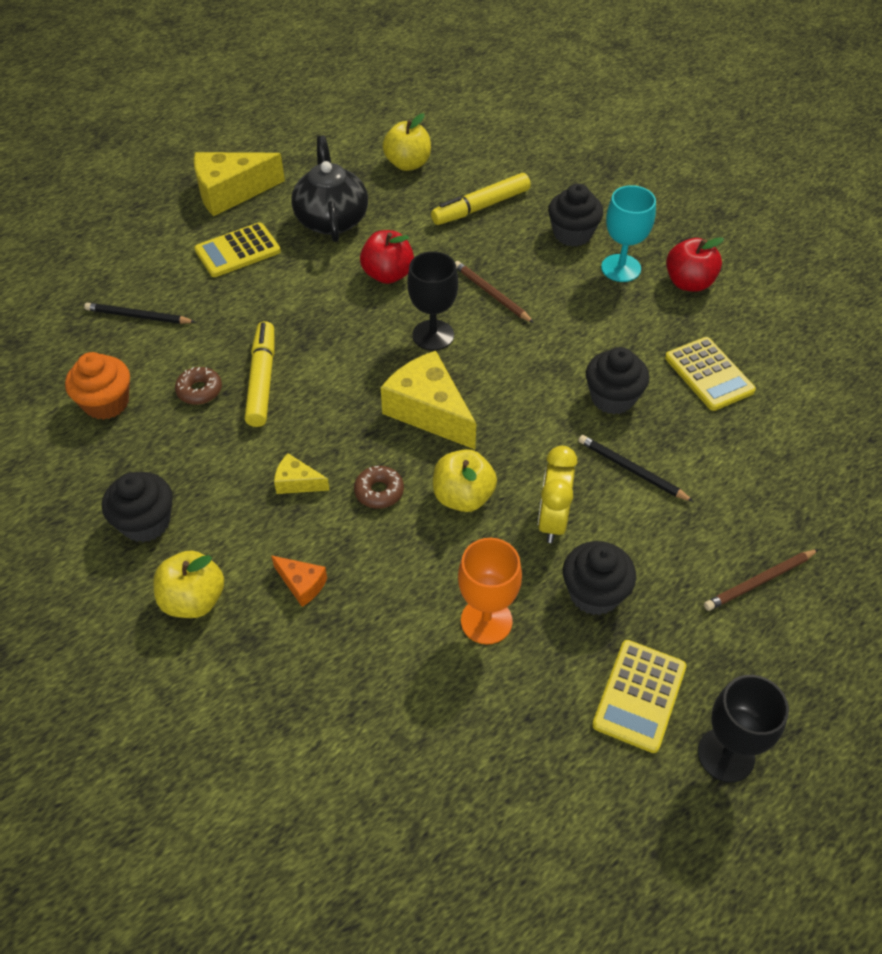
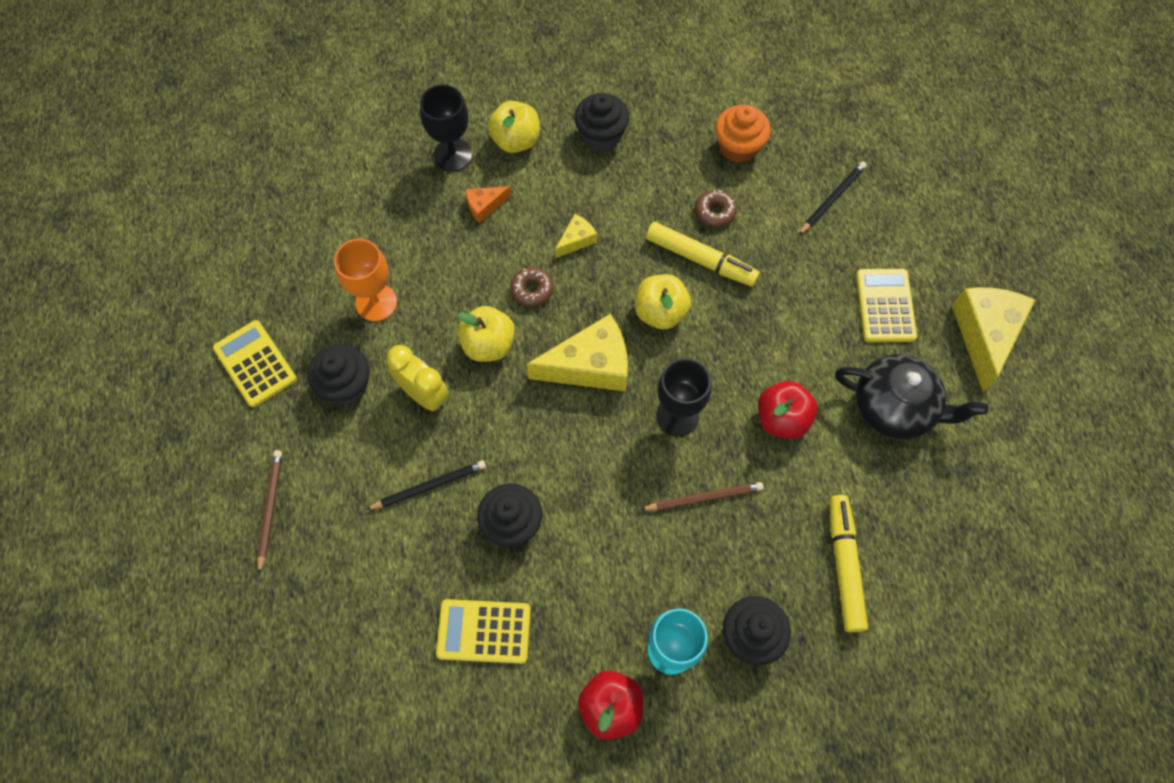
camera: 120 degrees right, 15 degrees up
(408, 164) = (958, 530): yellow apple -> yellow apple (660, 312)
(726, 755) = (180, 389): black goblet -> black goblet (452, 155)

